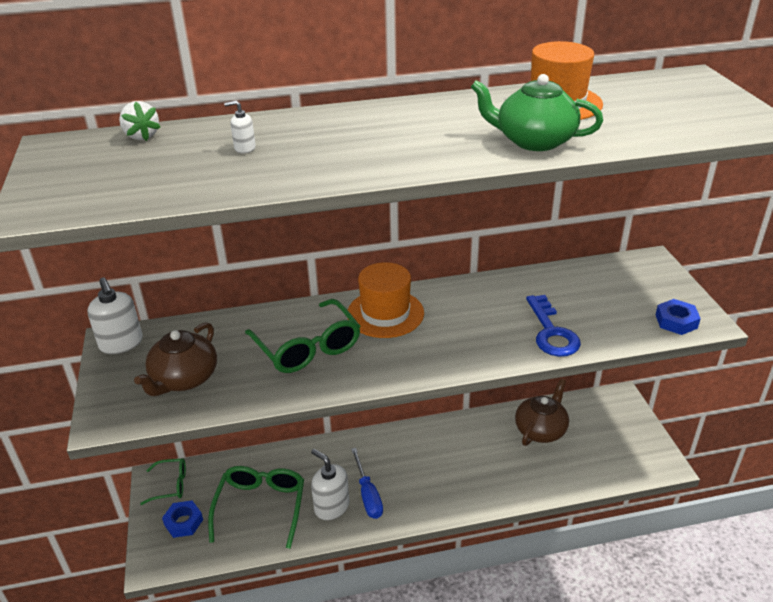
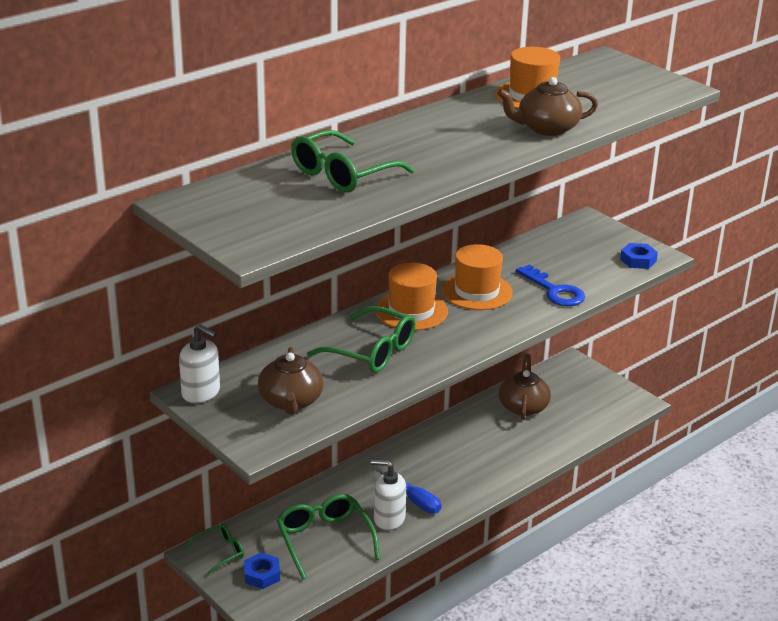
camera: 30 degrees left, 5 degrees down
(141, 136) = (242, 182): white strawberry -> none
(244, 148) = (342, 174): white soap dispenser -> green glasses
(468, 310) = (476, 291): none -> orange hat
(534, 141) = (546, 128): green teapot -> brown teapot

